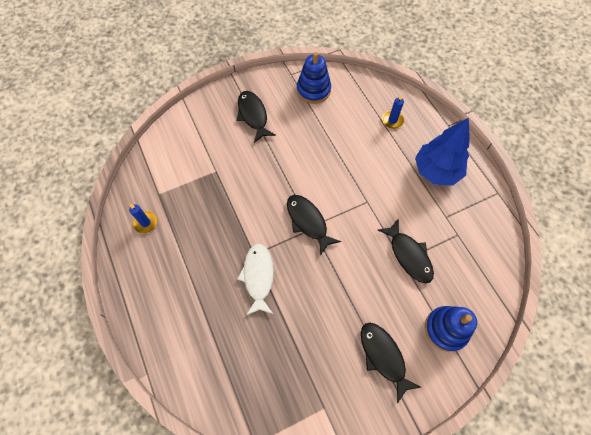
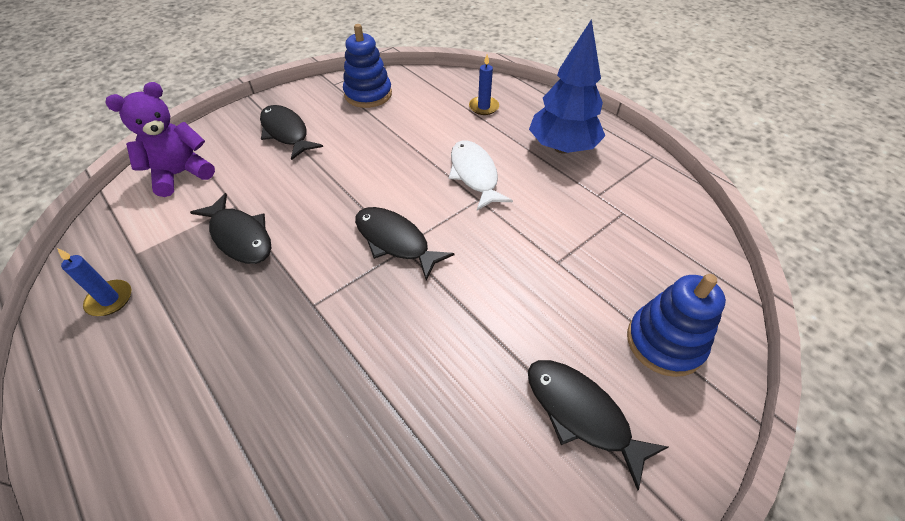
camera: 15 degrees left, 15 degrees down
(185, 137) = (181, 174): none -> purple teddy bear
(258, 277) = (326, 337): white fish -> white fish (474, 175)
(409, 255) = (564, 252): black fish -> black fish (240, 236)

